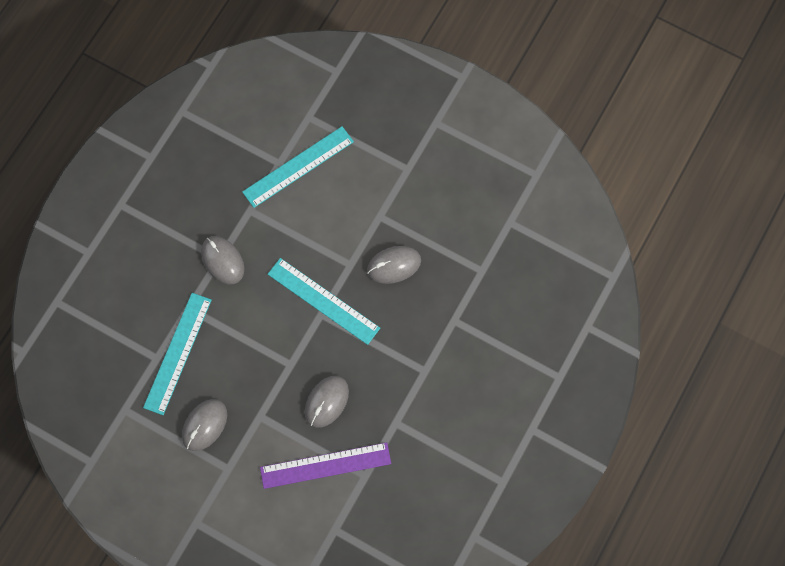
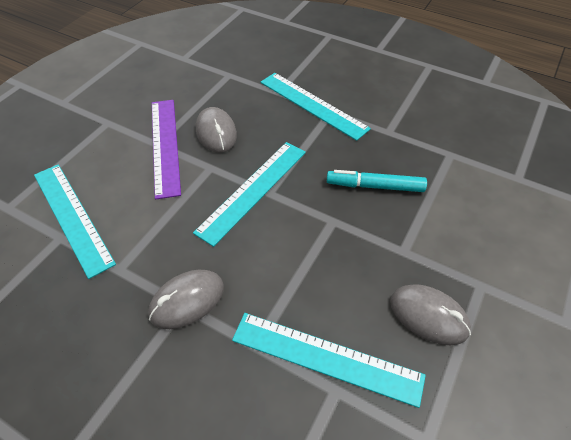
camera: 90 degrees left, 20 degrees down
(325, 465) = (449, 186): purple ruler -> purple ruler (165, 145)
(326, 402) = (375, 186): grey mouse -> turquoise marker
(434, 353) = (312, 105): none -> turquoise ruler

